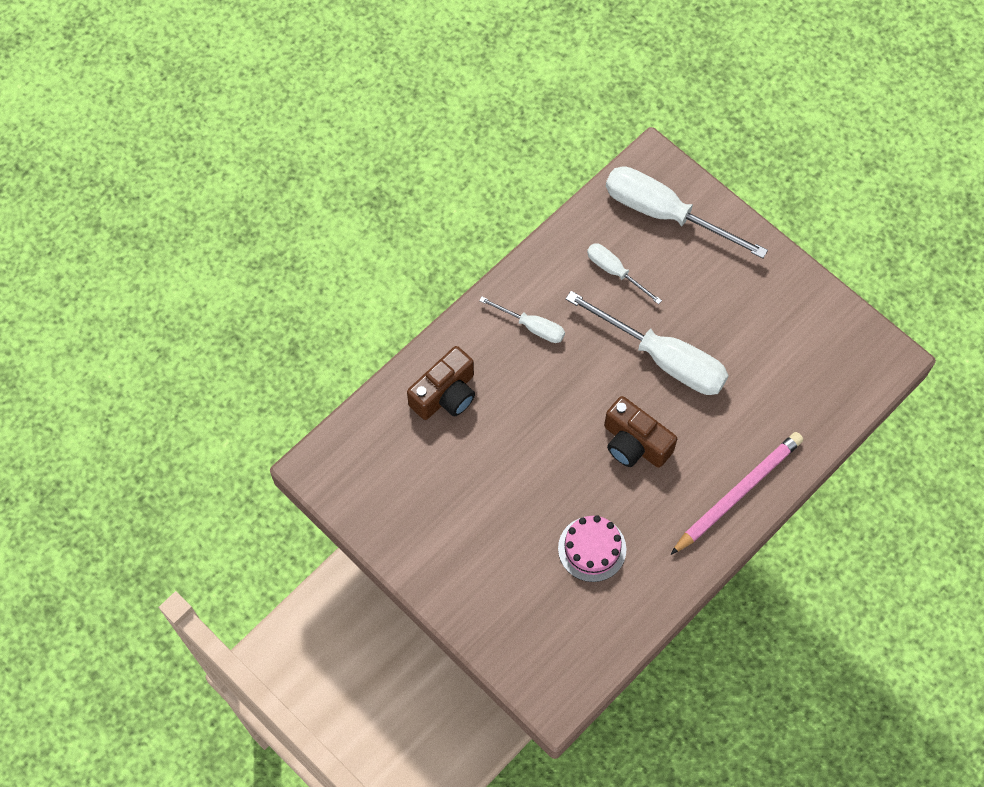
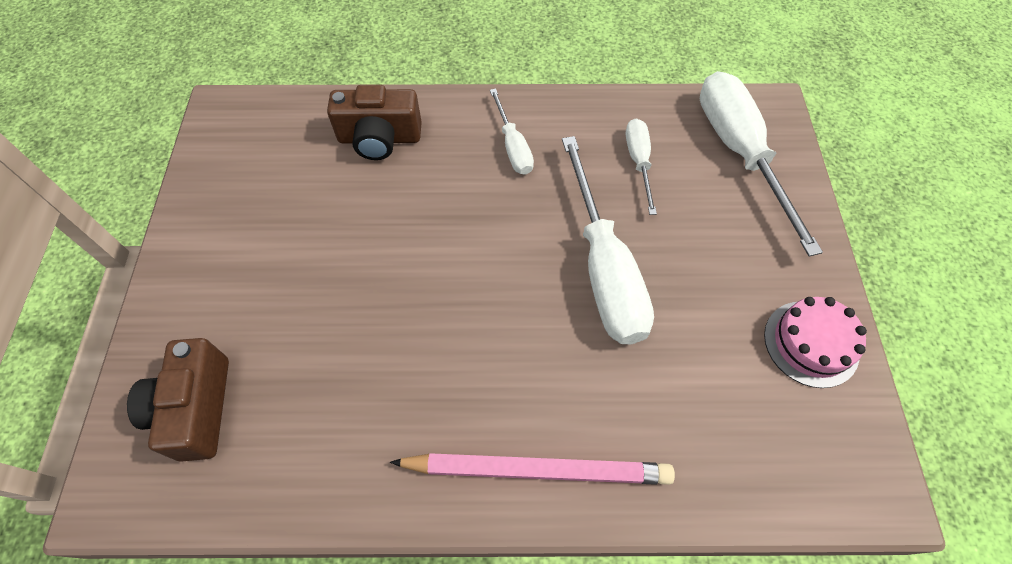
camera: 45 degrees right, 5 degrees down
(592, 549) = (331, 378): pink cake -> pink cake (811, 343)
(634, 443) = (488, 319): brown camera -> brown camera (196, 408)

